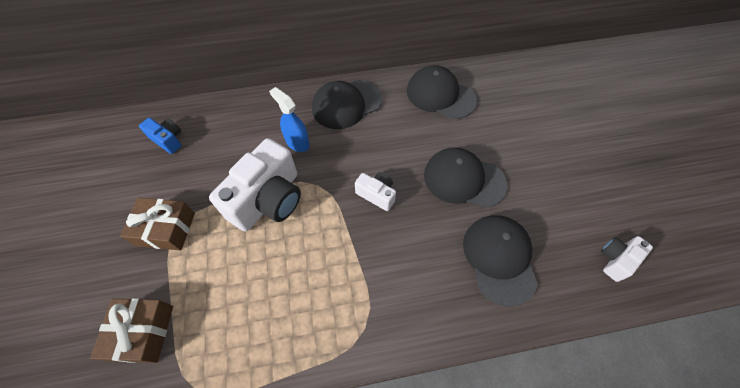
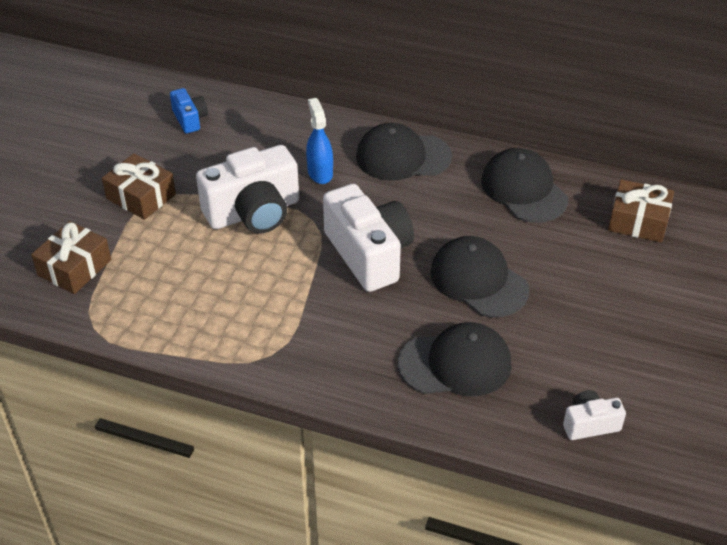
camera: 30 degrees right, 15 degrees down
(376, 194) = (369, 254): white camera -> white camera, size x2.03
(499, 258) = (455, 364): black cap -> black cap turned 60 degrees clockwise
(522, 88) = (638, 221): none -> brown gift

